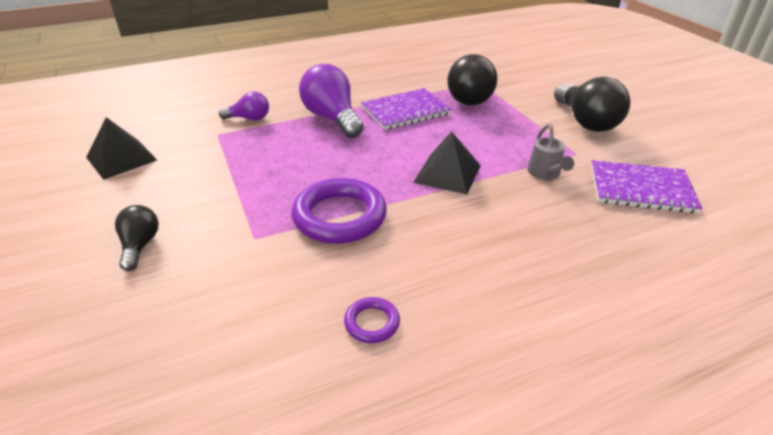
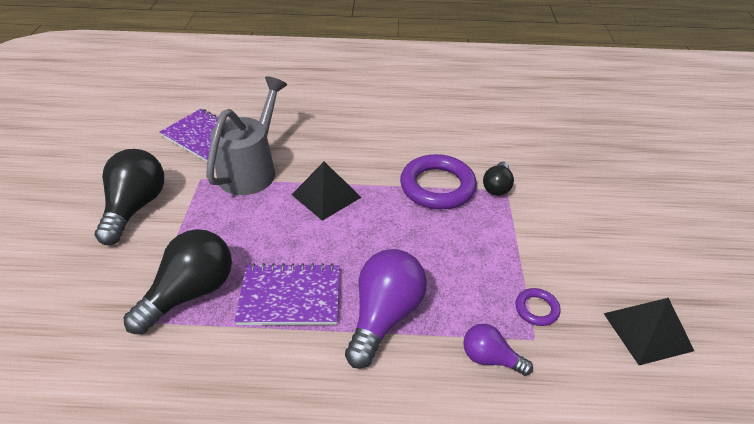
camera: 155 degrees left, 5 degrees up
(140, 246) = (594, 210): black light bulb -> black light bulb (497, 187)
(332, 118) = (384, 316): purple light bulb -> purple light bulb turned 150 degrees counterclockwise
(372, 323) = (449, 123): purple ring -> purple ring (536, 309)
(545, 174) = (251, 169): grey watering can -> grey watering can, size x1.99

